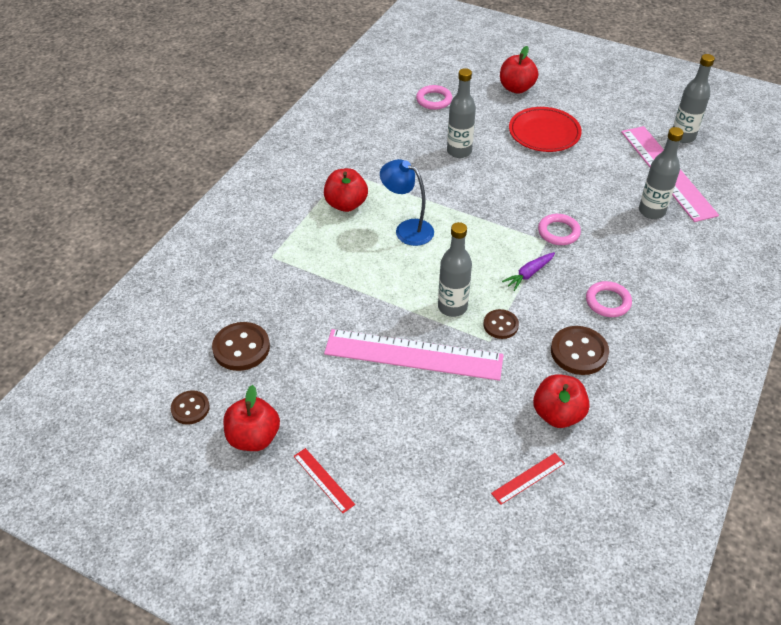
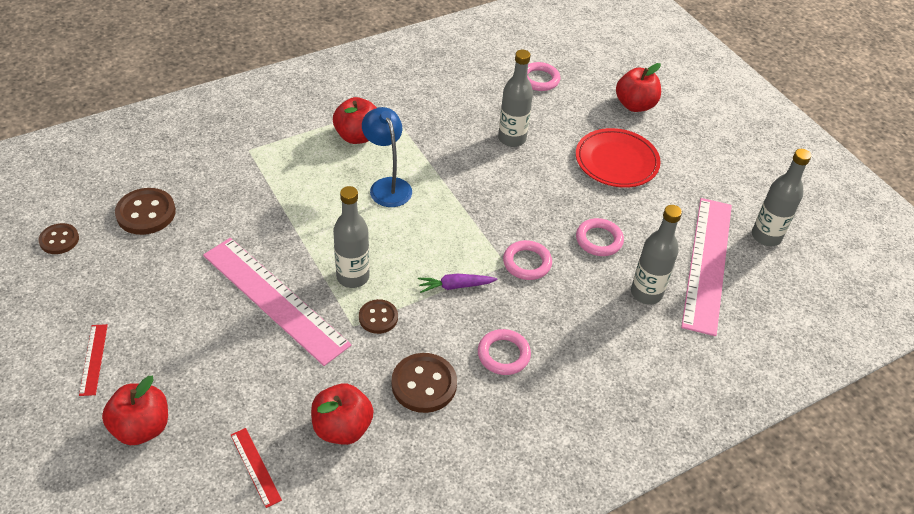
camera: 30 degrees right, 0 degrees up
(254, 437) = (79, 292): red apple -> red apple (142, 428)
(528, 478) = (255, 467): red ruler -> red ruler turned 60 degrees clockwise
(587, 192) = (599, 240): none -> pink ring

